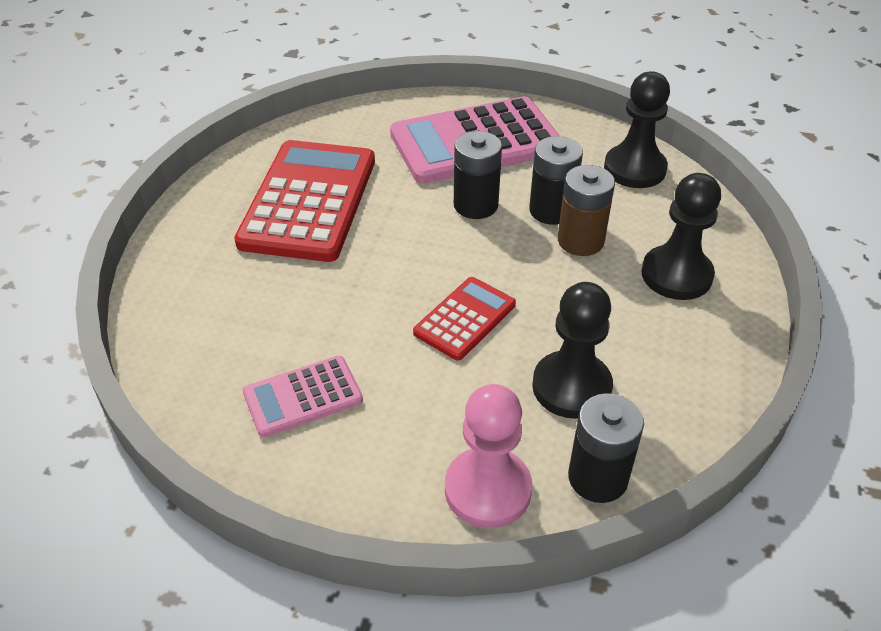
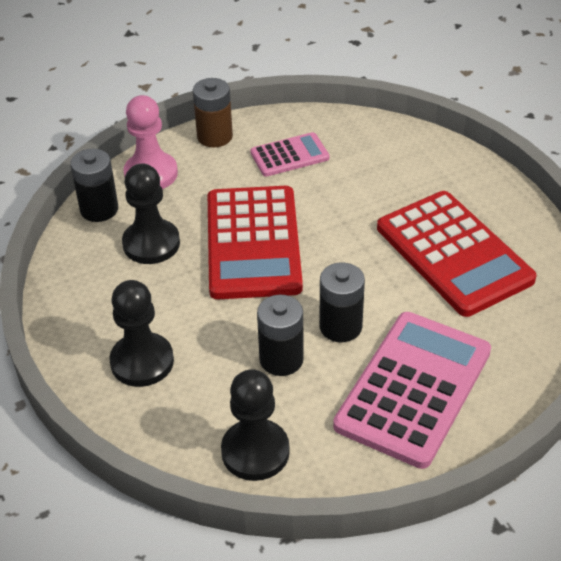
camera: 140 degrees right, 0 degrees up
(303, 397) = (289, 155): pink calculator -> pink calculator turned 45 degrees clockwise
(465, 319) = (253, 243): red calculator -> red calculator, size x1.93
(580, 241) = (234, 346): brown battery -> brown battery (214, 136)

